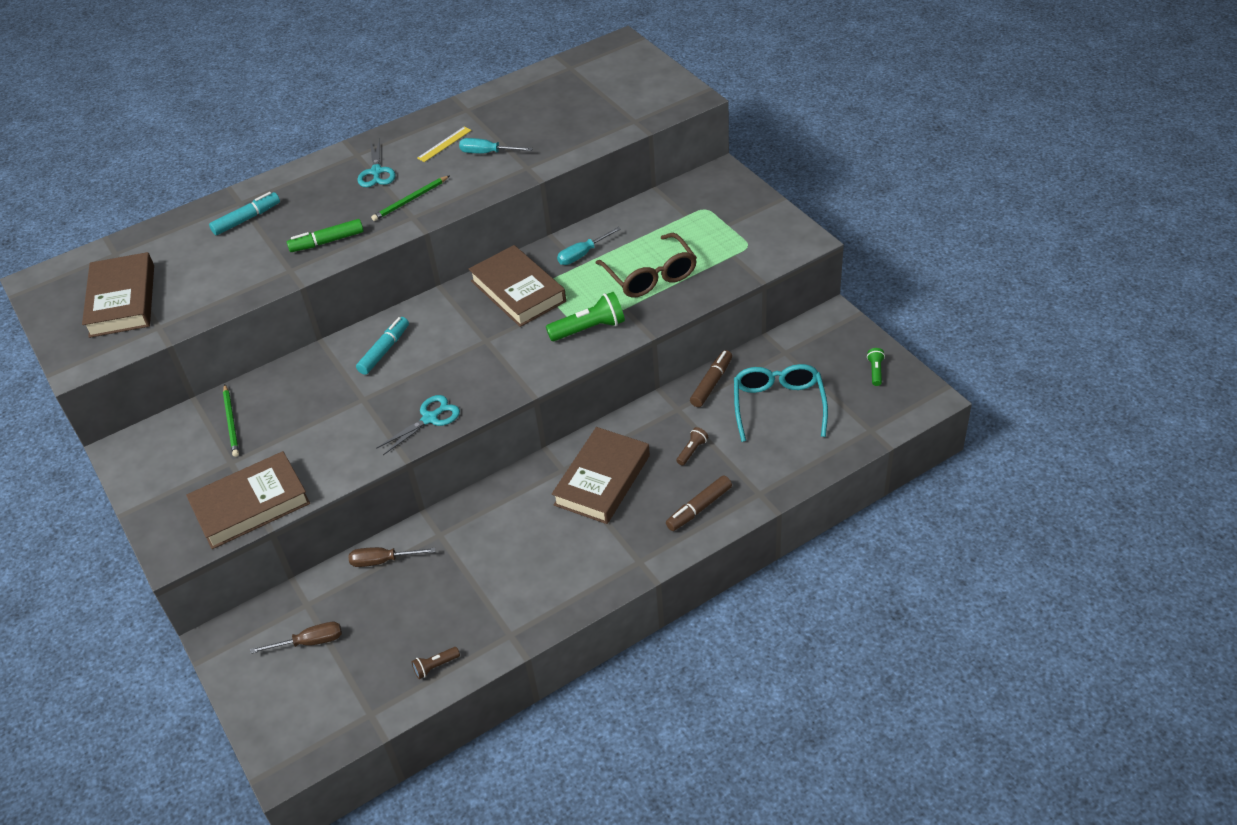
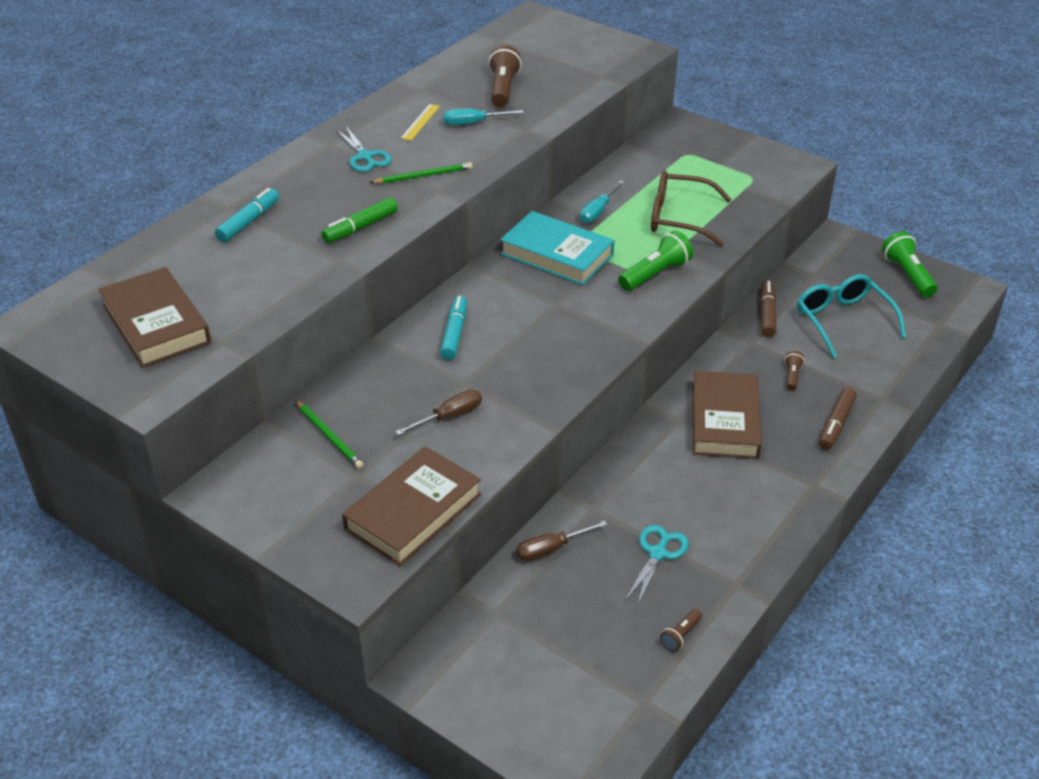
camera: 25 degrees left, 5 degrees down
(309, 642) = (526, 649): brown screwdriver -> brown screwdriver (449, 416)
(410, 200) = (423, 176): green pencil -> green pencil turned 135 degrees counterclockwise
(430, 418) = (552, 386): turquoise scissors -> turquoise scissors (658, 553)
(518, 291) = (556, 254): brown book -> turquoise book
(537, 121) = (503, 89): none -> brown flashlight
(650, 275) = (679, 218): brown glasses -> brown glasses turned 150 degrees clockwise
(875, 371) = (907, 275): green flashlight -> green flashlight, size x1.89

